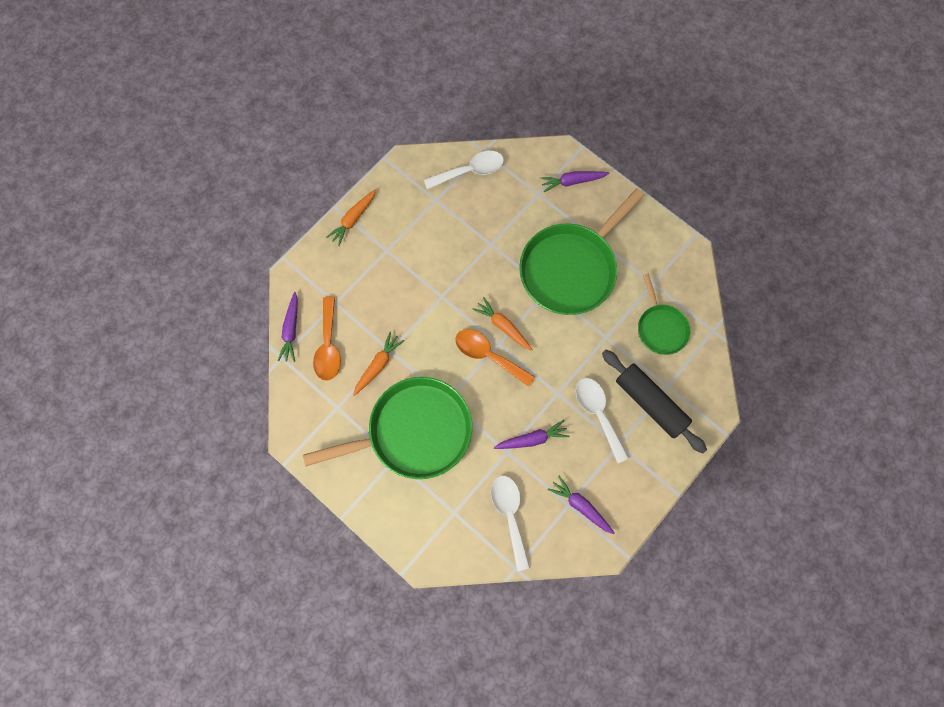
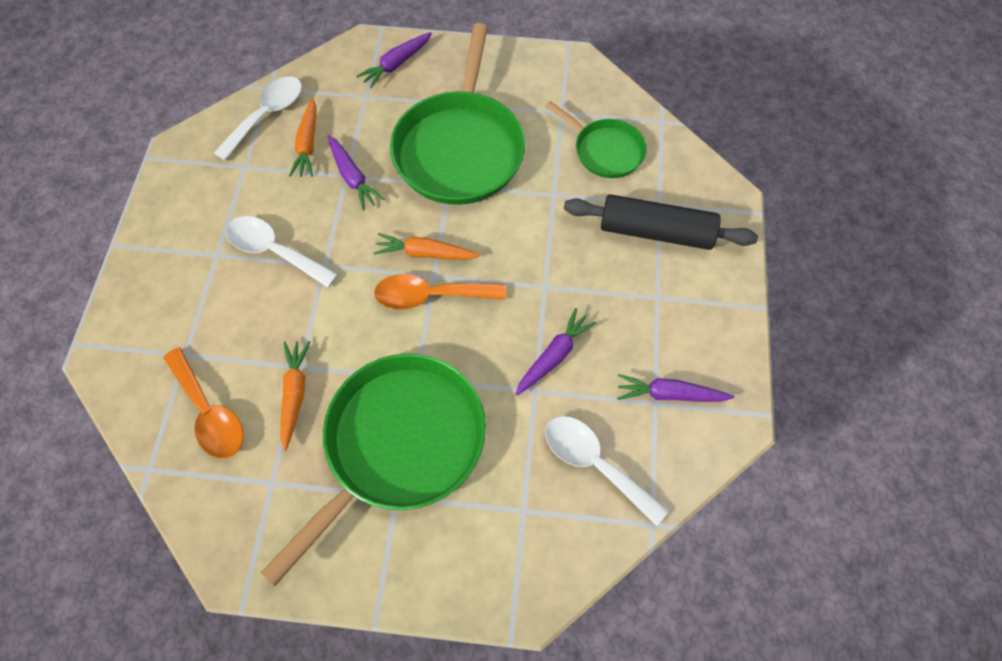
camera: 35 degrees left, 10 degrees down
(291, 330) = (141, 425): purple carrot -> purple carrot (353, 177)
(353, 219) = (148, 245): orange carrot -> orange carrot (308, 144)
(598, 414) = (608, 279): white spoon -> white spoon (274, 251)

